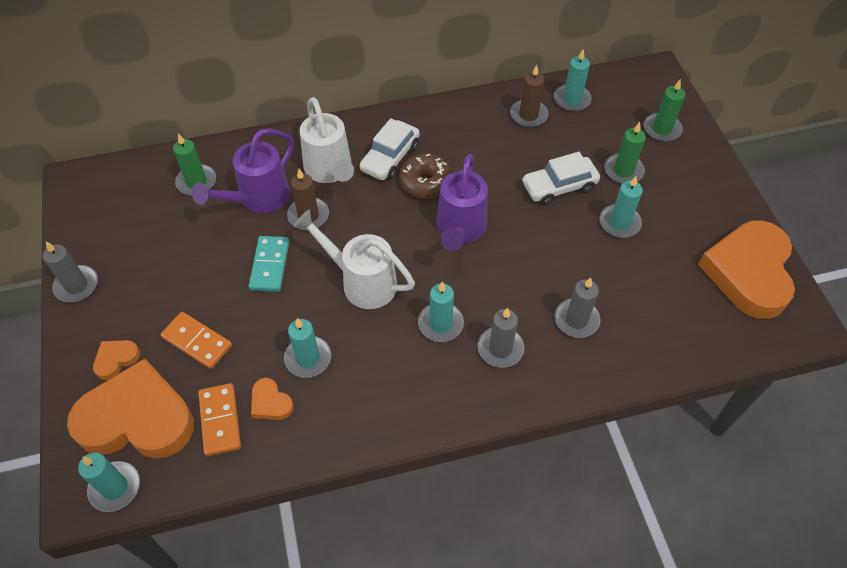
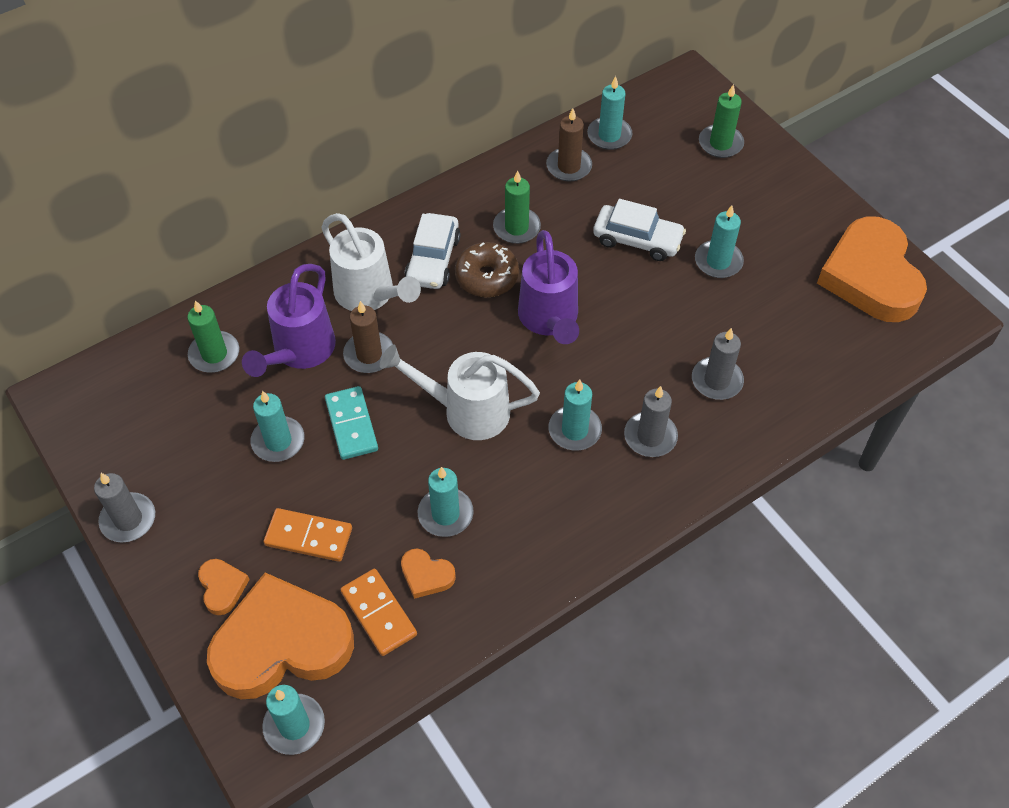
camera: 20 degrees left, 0 degrees up
(116, 359) = (222, 587): orange heart -> orange heart turned 135 degrees clockwise
(210, 261) = (278, 441): none -> turquoise candle
(559, 187) = (637, 240): white car -> white car turned 120 degrees counterclockwise
(623, 171) = (699, 202): green candle -> green candle (516, 227)

